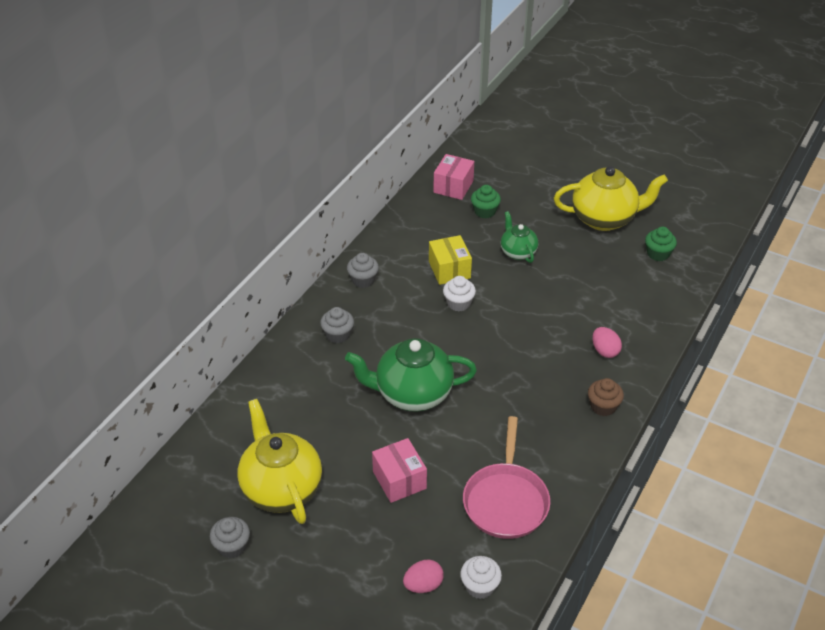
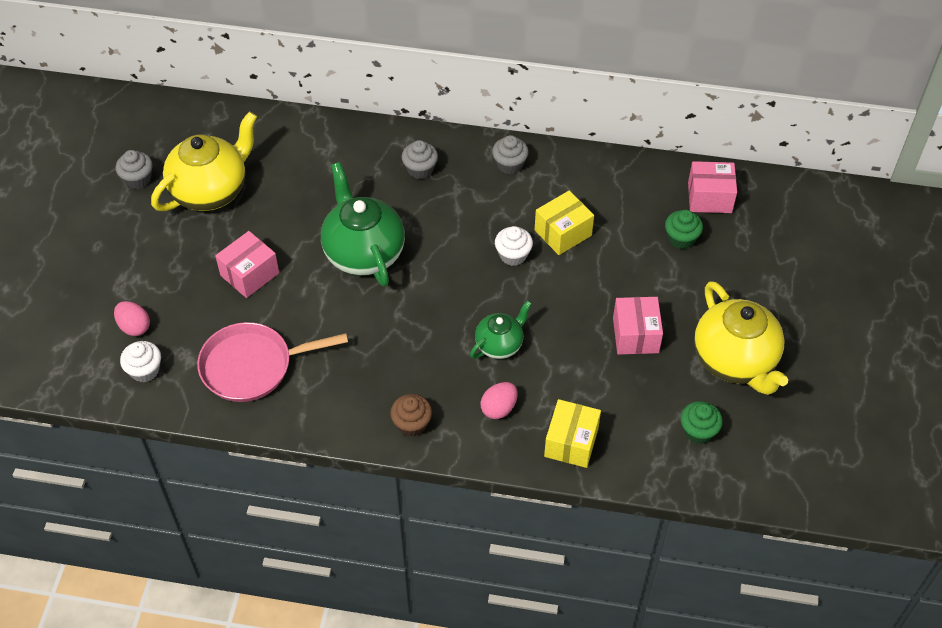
camera: 70 degrees right, 10 degrees up
(517, 252) = (625, 287): green teapot -> green teapot (500, 344)
(563, 259) = (635, 335): none -> pink box
(648, 320) = (571, 442): none -> yellow box

